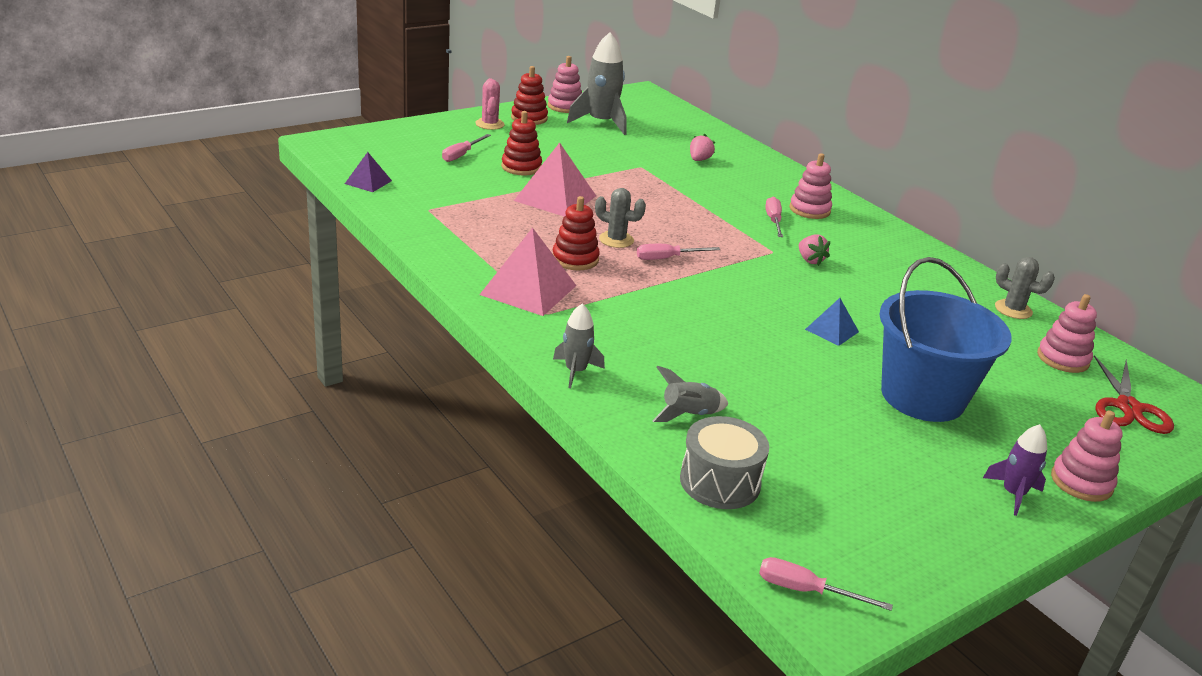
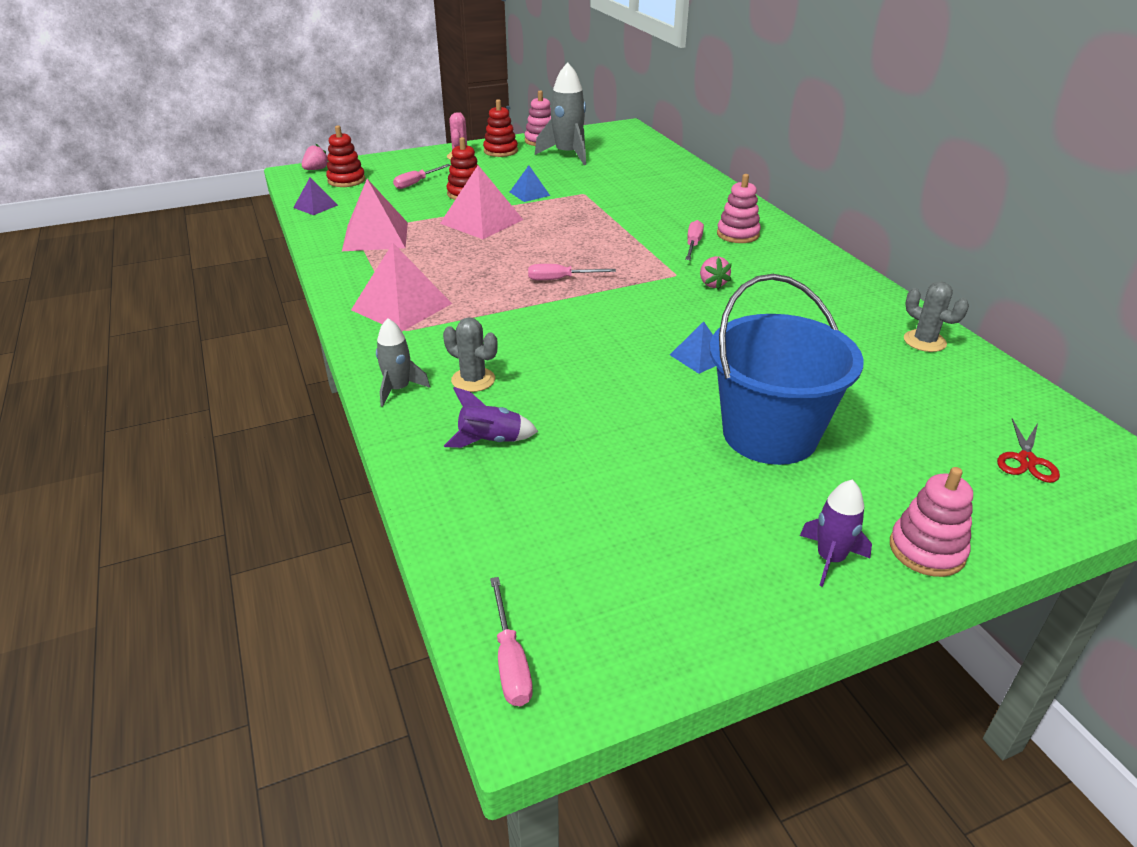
camera: 15 degrees right, 5 degrees up
(455, 215) = (375, 236): none -> pink pyramid
(575, 259) = (466, 278): red stacking toy -> red stacking toy (346, 180)
(586, 167) = (529, 193): none -> blue pyramid
(616, 240) = (518, 260): grey cactus -> grey cactus (473, 380)
(688, 415) = (490, 441): grey rocket -> purple rocket
(699, 160) = (646, 187): pink strawberry -> pink strawberry (316, 169)
(720, 482) = (482, 518): grey drum -> none
(806, 590) = (510, 661): pink screwdriver -> pink screwdriver turned 135 degrees counterclockwise
(1062, 359) = (963, 398): pink stacking toy -> none
(1128, 407) = (1026, 460): red scissors -> red scissors, size x0.64

